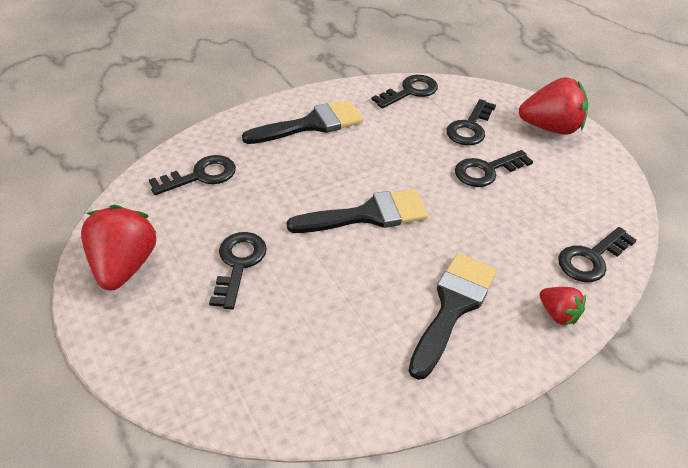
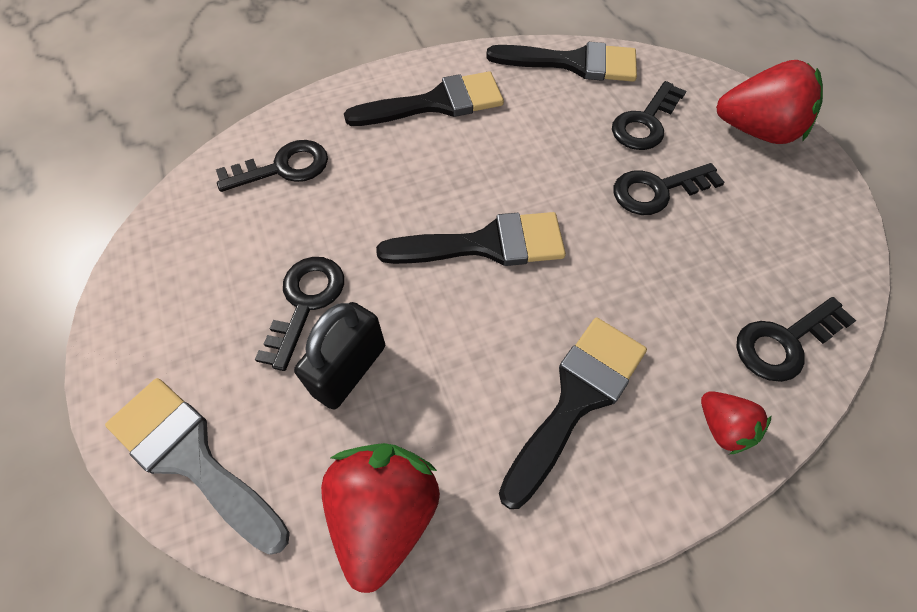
camera: 10 degrees right, 15 degrees up
(124, 266) = (164, 291): red strawberry -> red strawberry (384, 513)
(173, 373) = (192, 458): none -> grey brush
(282, 304) = (349, 370): none -> black padlock
(410, 91) = (573, 63): black key -> black brush

